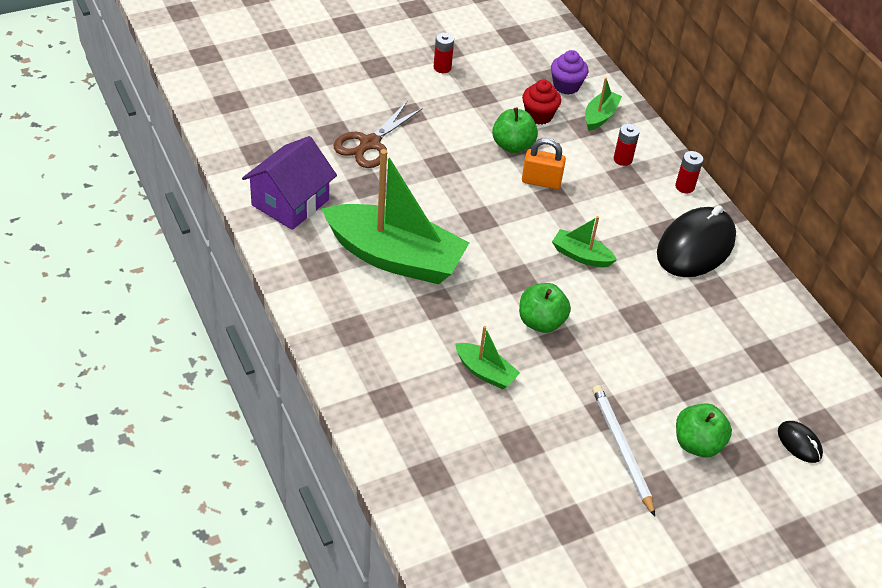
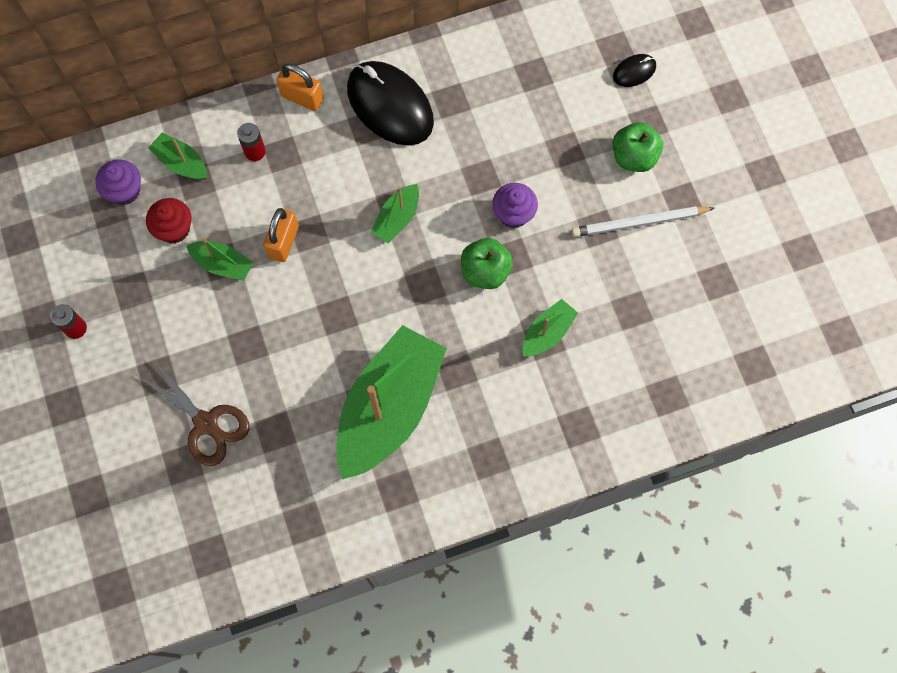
camera: 80 degrees left, 25 degrees up
(290, 202) = (298, 518): purple house -> none
(512, 145) = (223, 264): green apple -> green boat
(606, 342) = (513, 214): none -> purple cupcake
(684, 187) = (302, 97): red battery -> orange padlock

